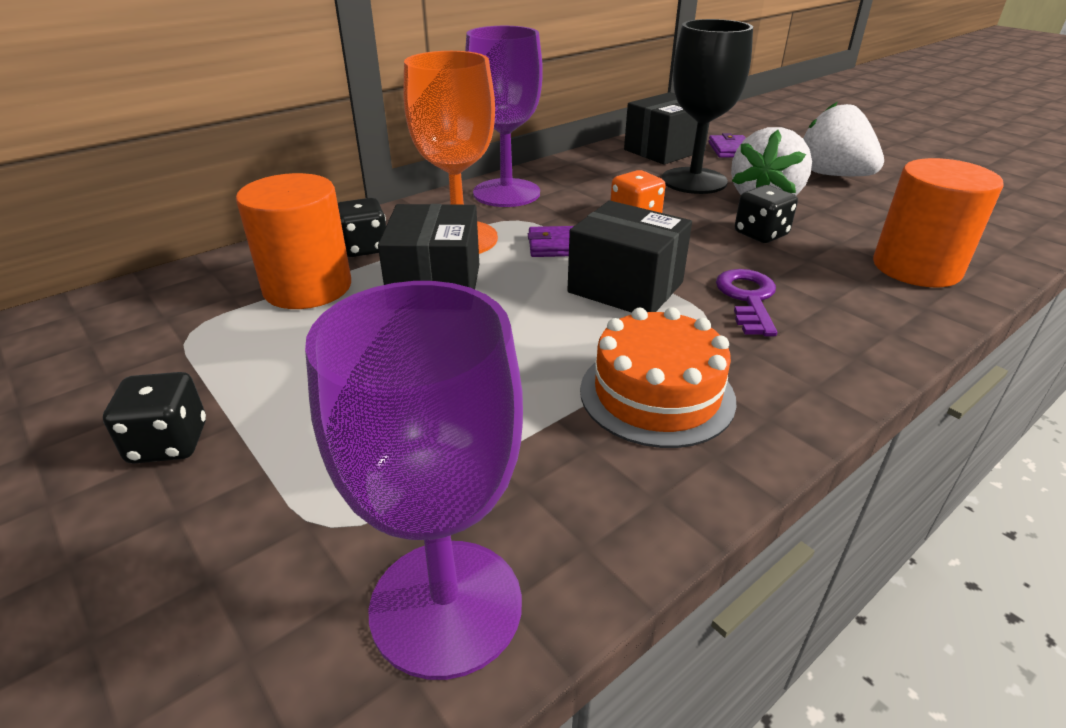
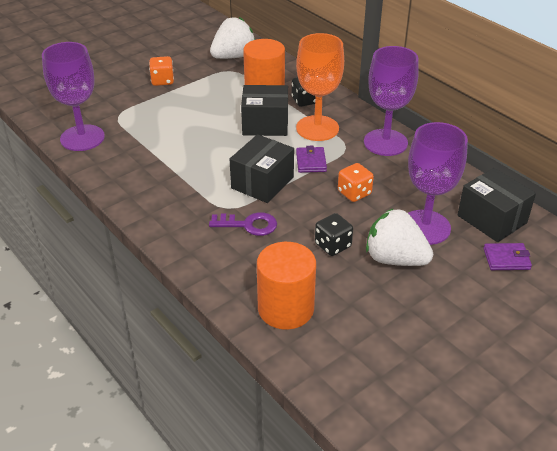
camera: 90 degrees right, 5 degrees up
(169, 443) = (162, 81): black dice -> orange dice
(657, 394) = (170, 185): orange cake -> none
(694, 181) = (425, 227): black goblet -> purple goblet
(832, 175) = (457, 311): white strawberry -> white strawberry (233, 56)

